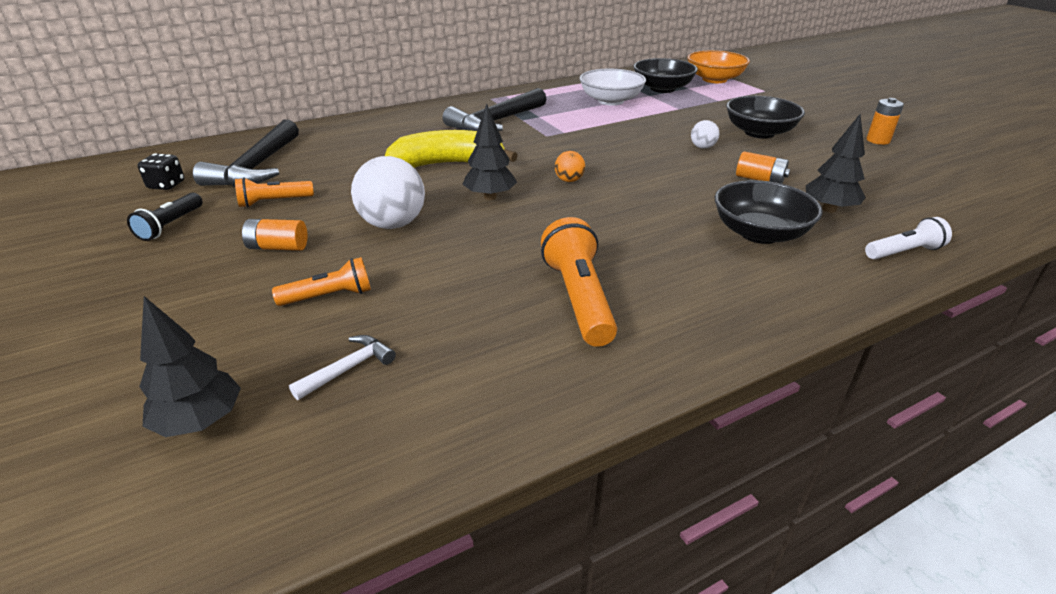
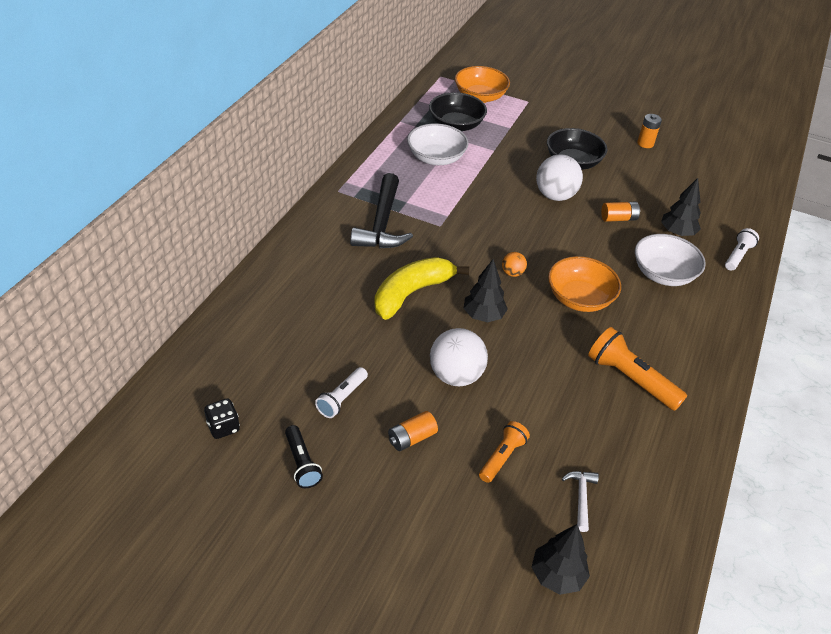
camera: 40 degrees left, 10 degrees up
(256, 167) = (268, 369): black hammer -> none
(274, 202) = (342, 398): orange flashlight -> white flashlight
(617, 218) = (579, 298): none -> orange bowl
(702, 147) = (555, 195): white ball -> white ball, size x2.03
(759, 233) = (663, 274): black bowl -> white bowl

